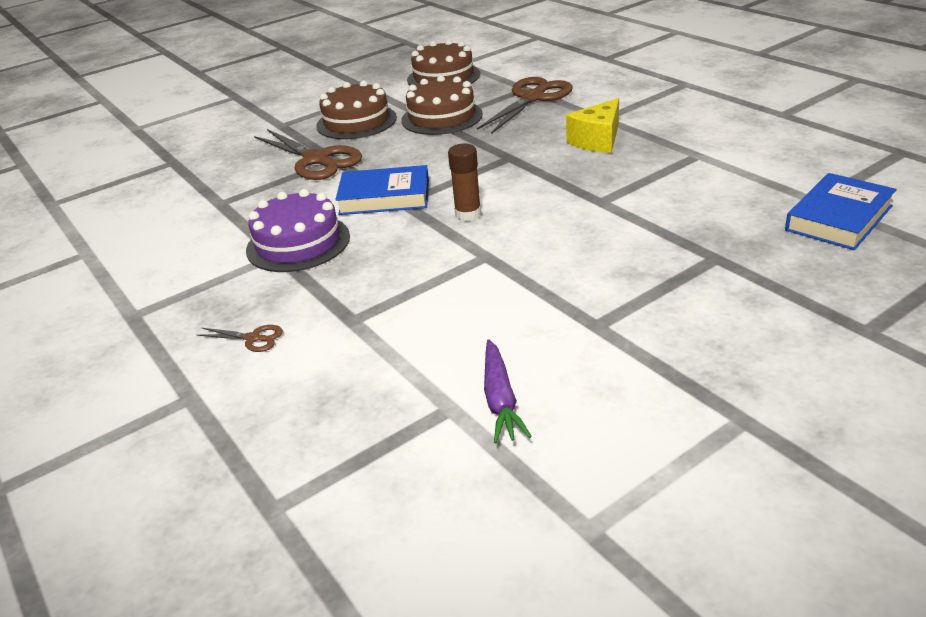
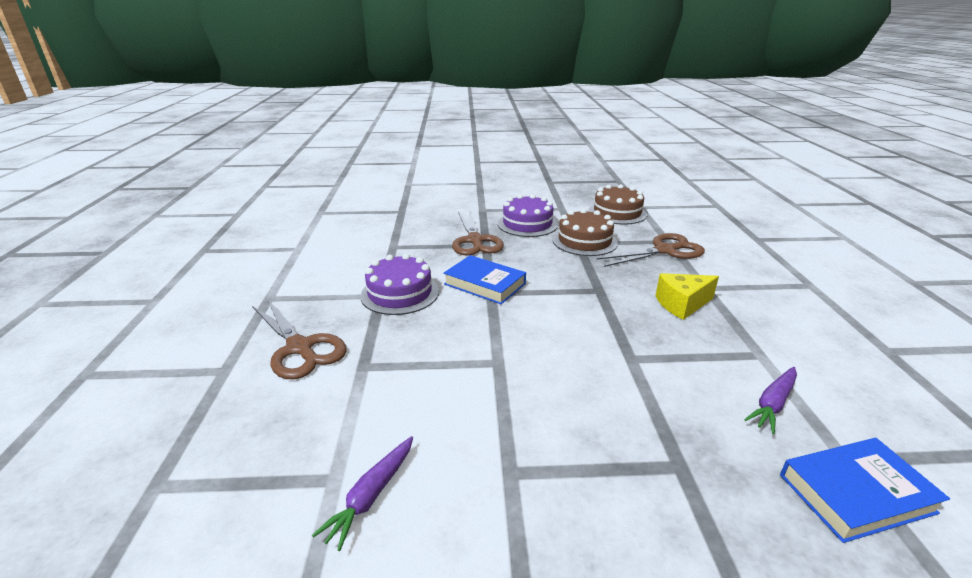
camera: 30 degrees right, 5 degrees down
(253, 338) = (300, 348): brown scissors -> brown scissors, size x2.29
(356, 122) = (527, 224): brown cake -> purple cake
(468, 214) = (522, 322): brown glue stick -> none
(739, 186) = (773, 404): none -> purple carrot

